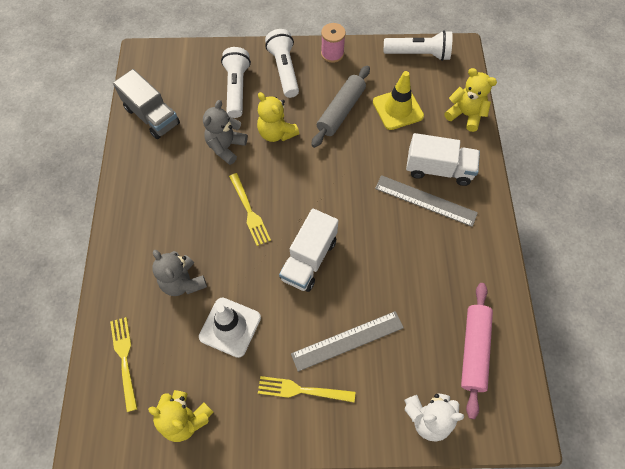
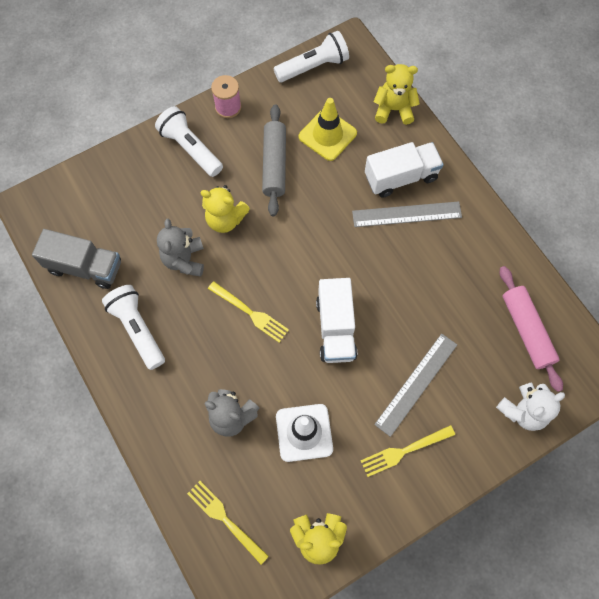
camera: 30 degrees left, 5 degrees up
(236, 88) = (154, 193): white flashlight -> white flashlight (137, 329)

